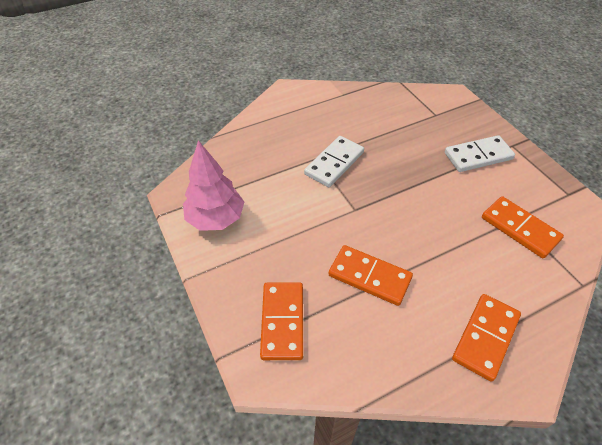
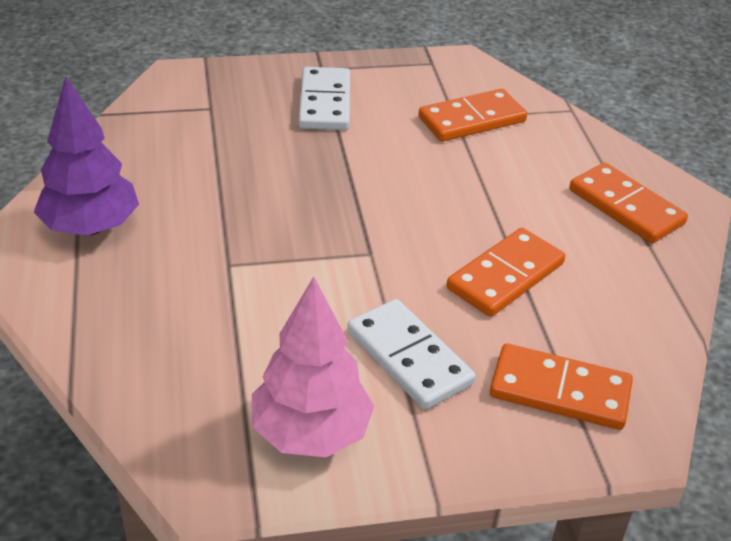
camera: 75 degrees left, 10 degrees down
(316, 107) = (91, 227): none -> purple tree
(334, 163) = (254, 246): white domino -> white domino (408, 358)

